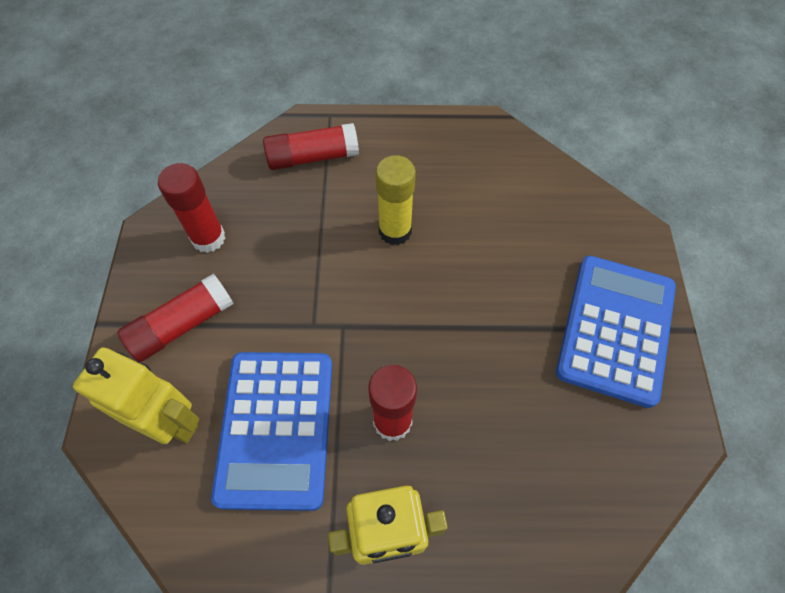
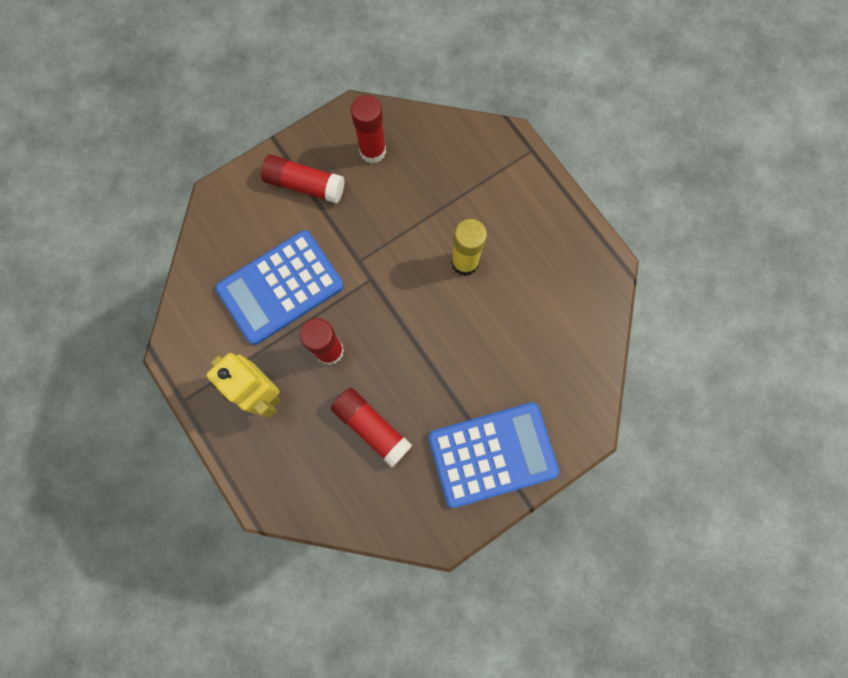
camera: 55 degrees right, 15 degrees up
(172, 423) = (245, 228): yellow robot -> none
(313, 157) = (485, 166): red glue stick -> red glue stick (372, 427)

